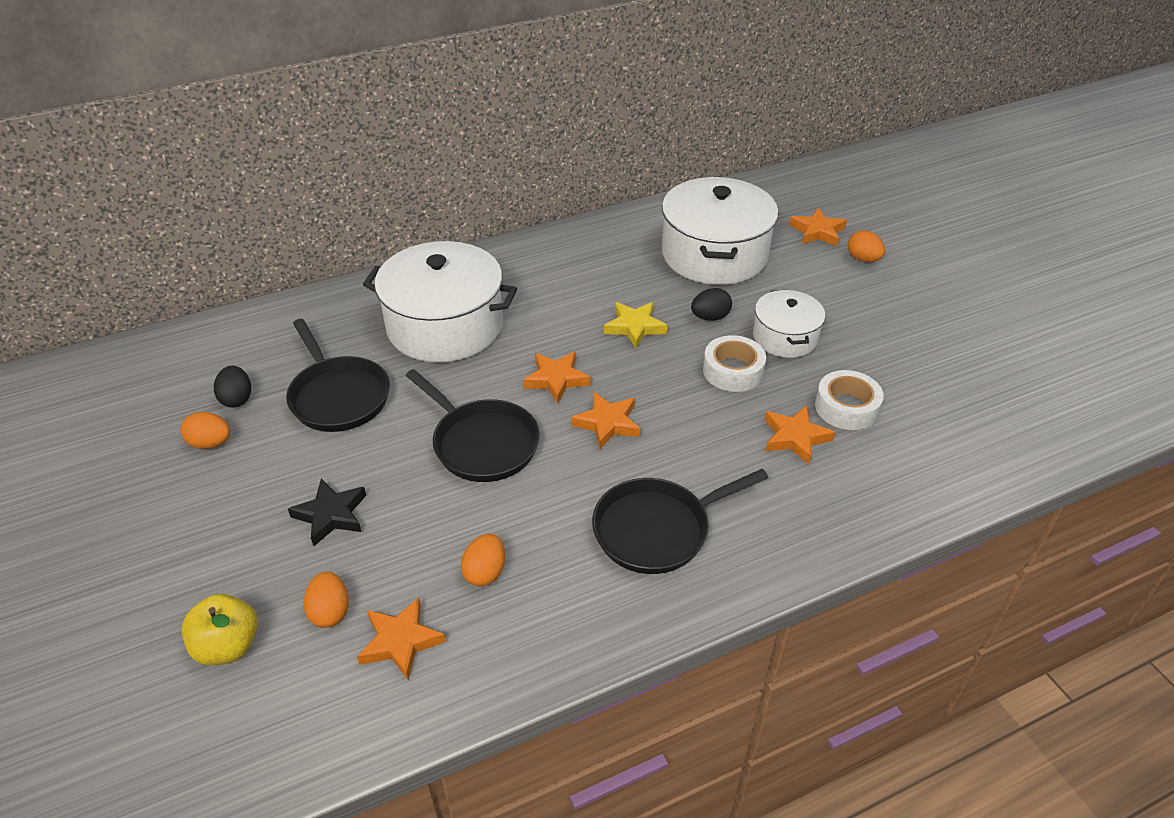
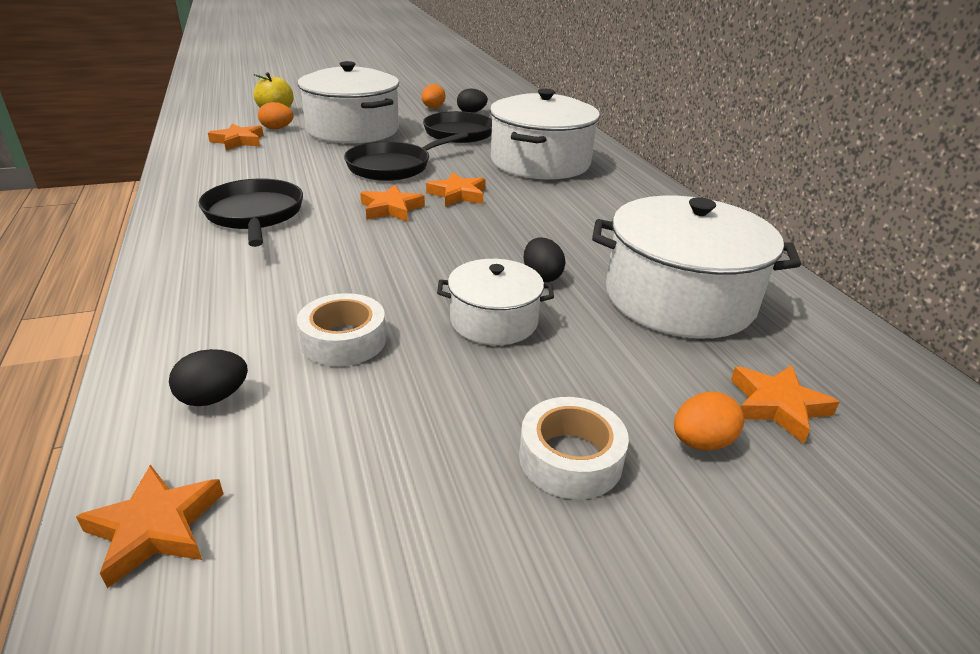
camera: 95 degrees right, 10 degrees down
(331, 515) = (353, 130): black star -> white pot
(485, 572) = (269, 161): orange egg -> none
(635, 327) = (528, 234): yellow star -> none
(733, 371) = (440, 276): white tape -> white tape (570, 458)
(795, 437) = (316, 295): orange star -> orange star (156, 528)
(940, 454) = (214, 398): none -> black egg

